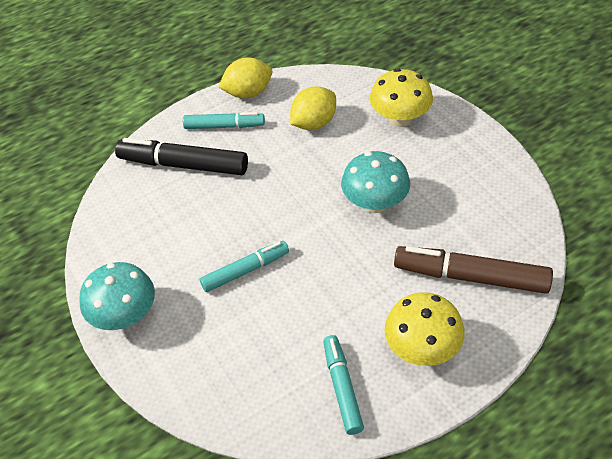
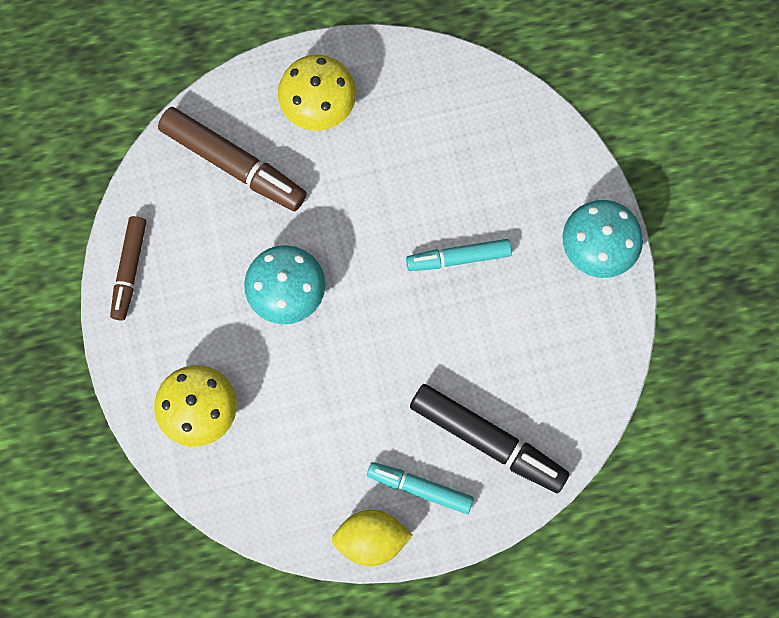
camera: 165 degrees left, 25 degrees up
(314, 123) = (307, 448): yellow lemon -> none
(342, 387) = (408, 95): turquoise marker -> none
(505, 179) = (129, 270): none -> brown marker

